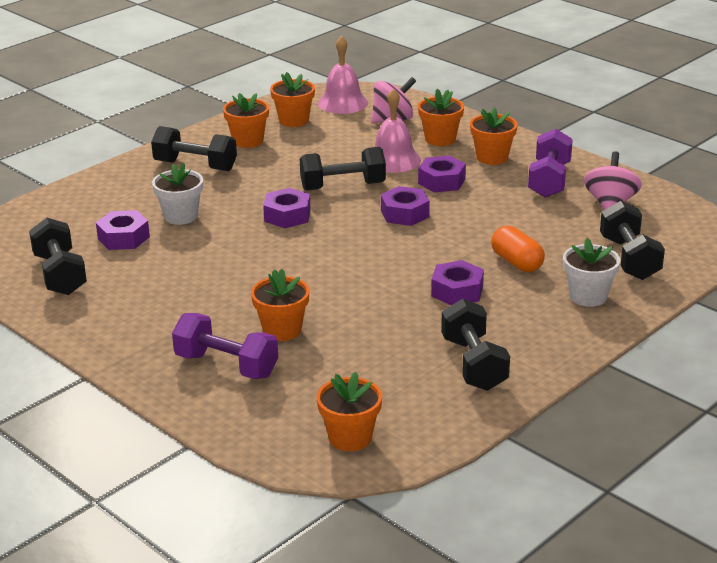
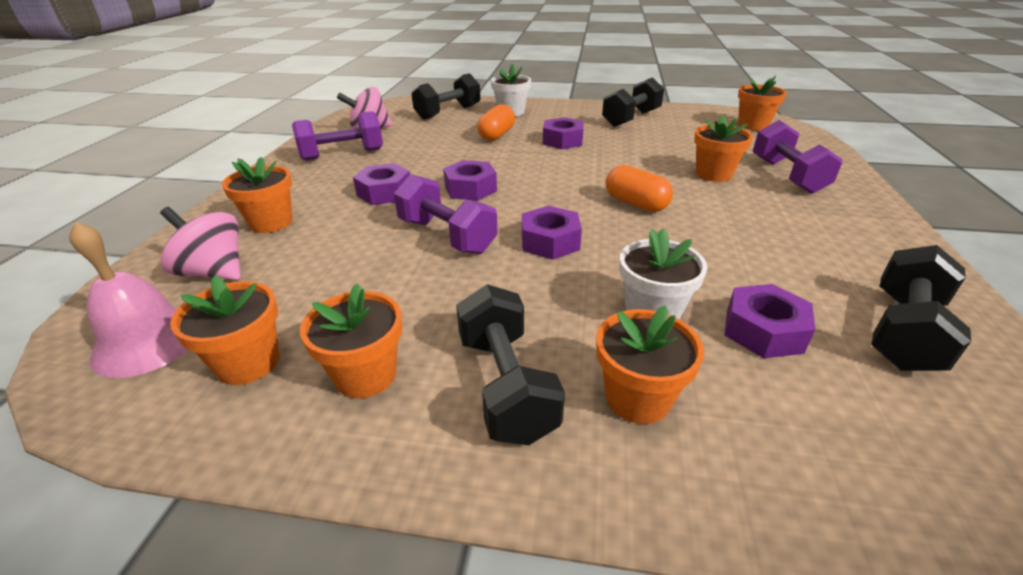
camera: 125 degrees left, 5 degrees up
(288, 267) = (636, 204): none -> orange capsule
(343, 186) = (447, 236): black dumbbell -> purple dumbbell
(393, 160) = (350, 231): pink bell -> none
(492, 157) = (308, 186): orange flower pot -> orange flower pot (637, 398)

